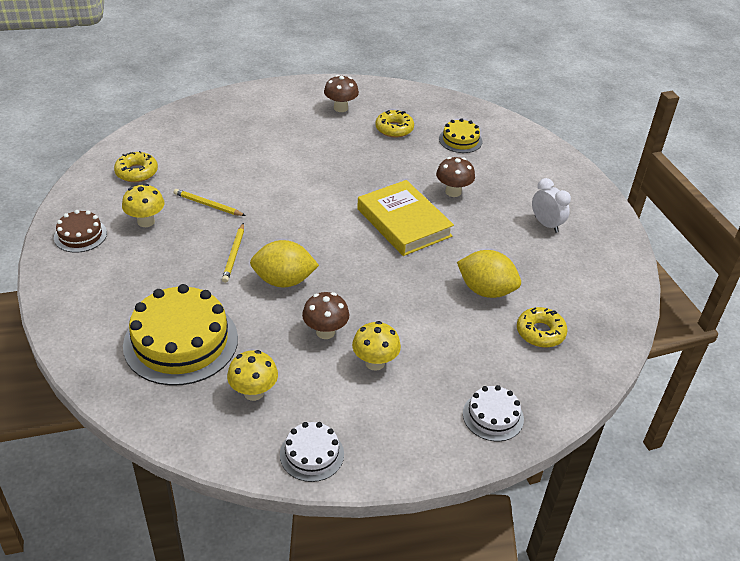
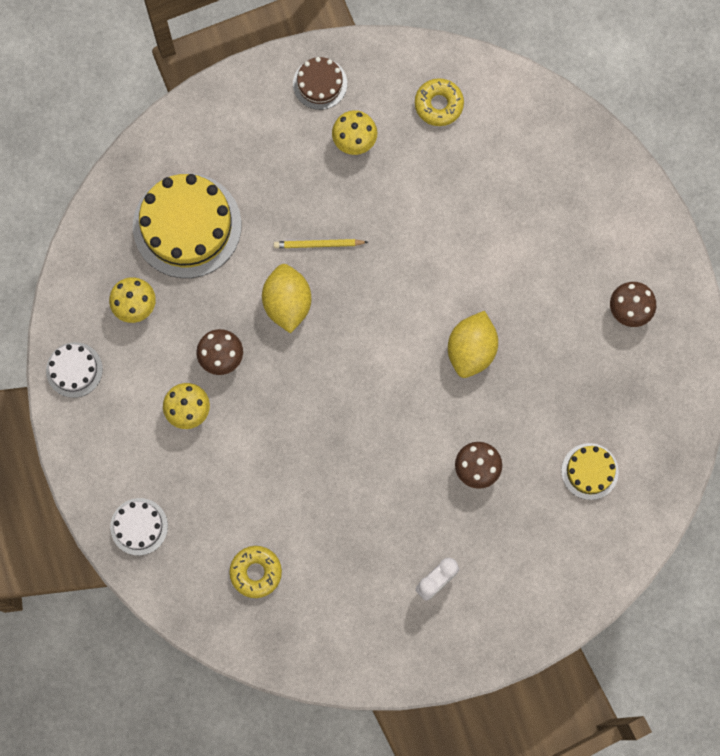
camera: 85 degrees right, 35 degrees up
(208, 205) = (395, 197): yellow pencil -> none
(394, 129) = (596, 384): yellow donut -> none
(403, 222) = (407, 416): yellow book -> none
(486, 290) = (309, 514): yellow lemon -> yellow lemon (471, 350)

